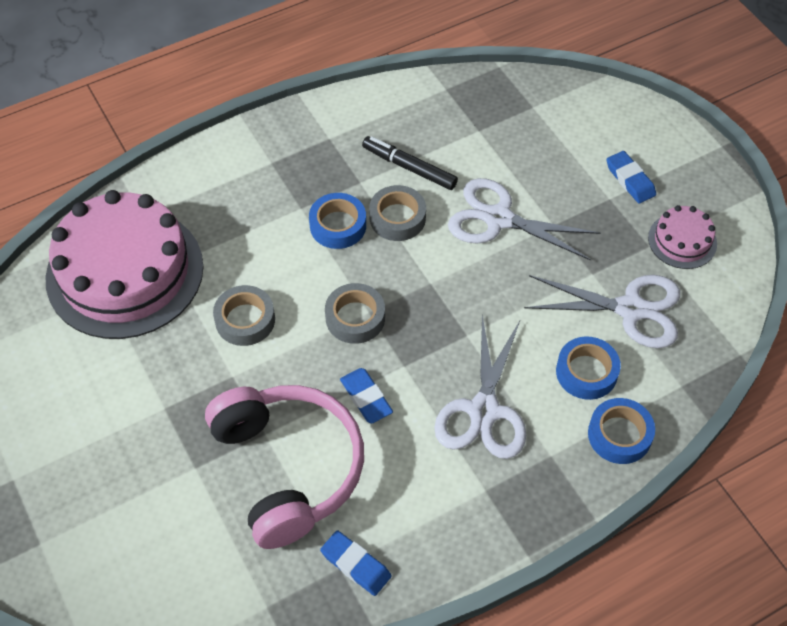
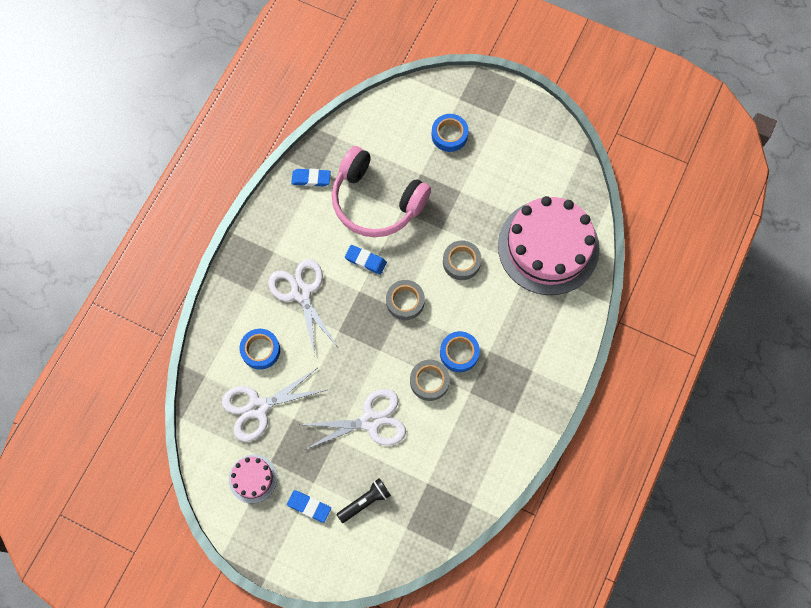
camera: 145 degrees right, 15 degrees up
(409, 167) = (449, 423): black marker -> none
(561, 151) = (365, 501): none -> black flashlight
(619, 435) = (223, 324): blue tape -> blue tape (449, 135)

